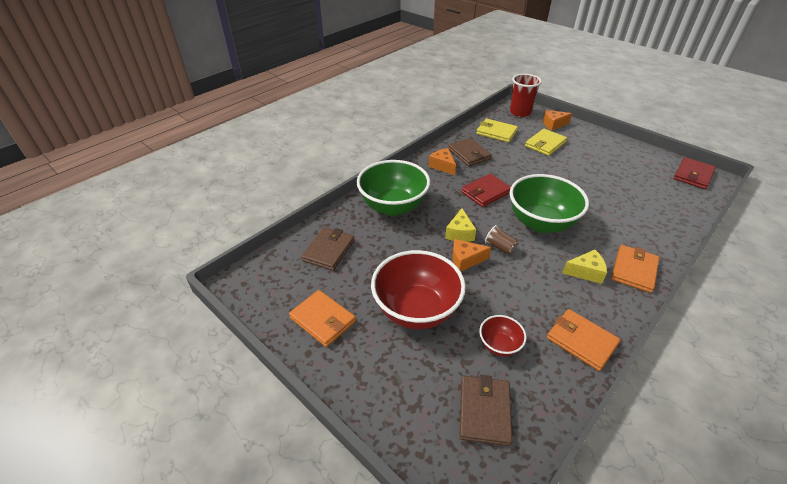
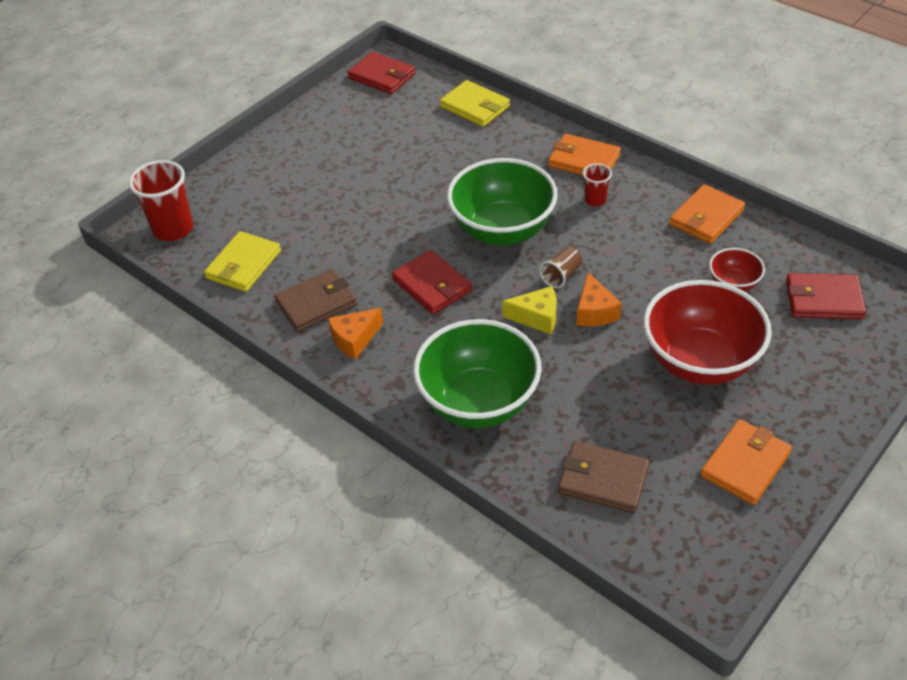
camera: 90 degrees left, 5 degrees up
(484, 411) = (823, 299): brown wallet -> red wallet
(545, 144) = (290, 207): yellow wallet -> yellow wallet (475, 107)
(553, 124) = (225, 191): orange cheese -> none
(585, 272) = (595, 200): yellow cheese -> red cup

